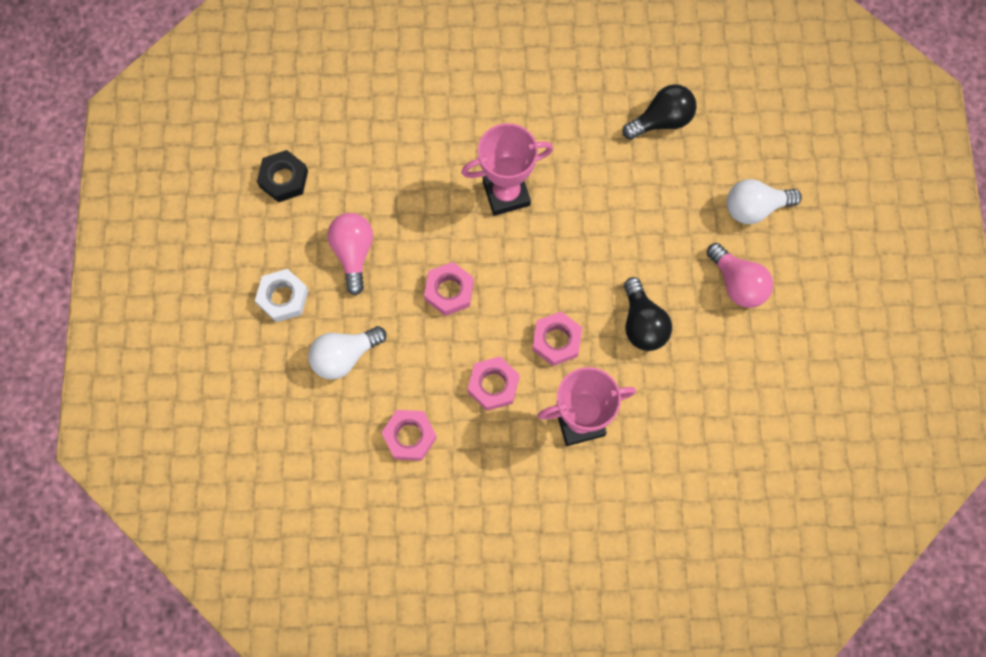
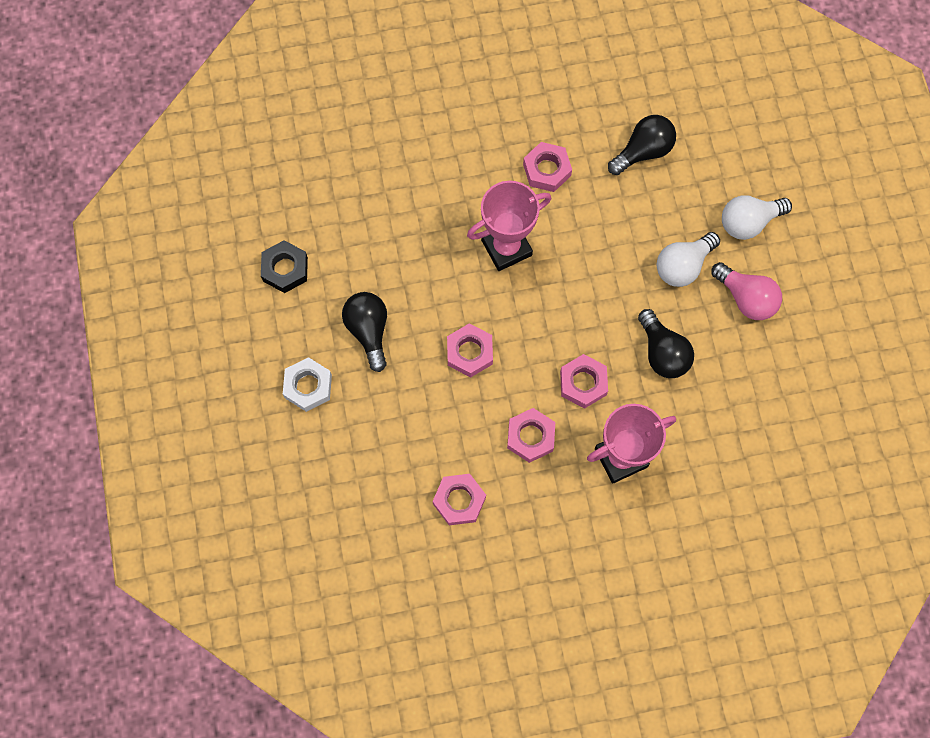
camera: 10 degrees left, 0 degrees up
(344, 356) = (380, 433): white light bulb -> white light bulb (682, 266)
(353, 253) = (368, 331): pink light bulb -> black light bulb
(561, 123) = (546, 170): none -> pink nut

